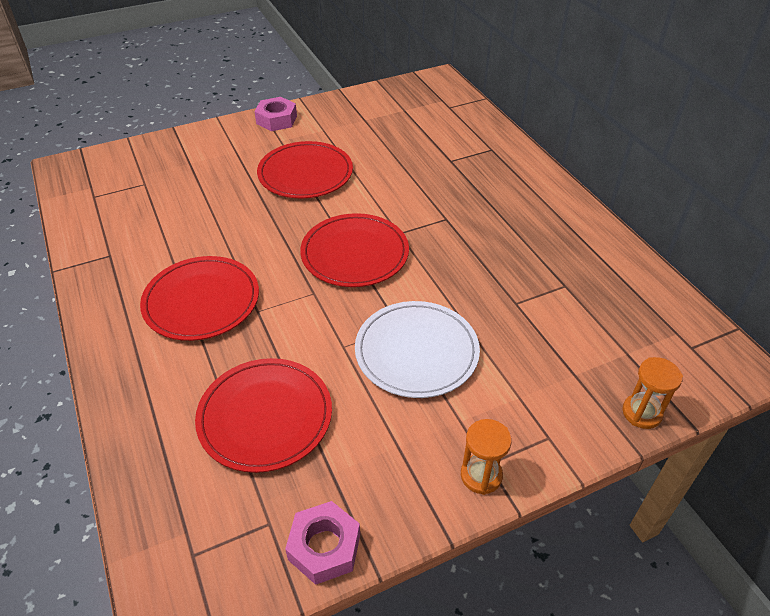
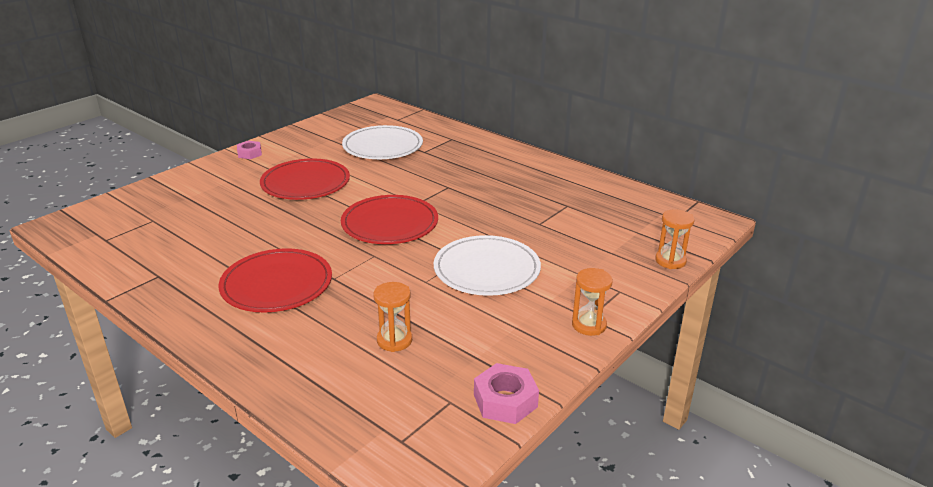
camera: 25 degrees left, 15 degrees down
(265, 416) = (394, 340): red plate -> orange hourglass
(276, 120) = (249, 153): pink nut -> pink nut, size x0.66
(411, 142) = (382, 146): none -> white plate

